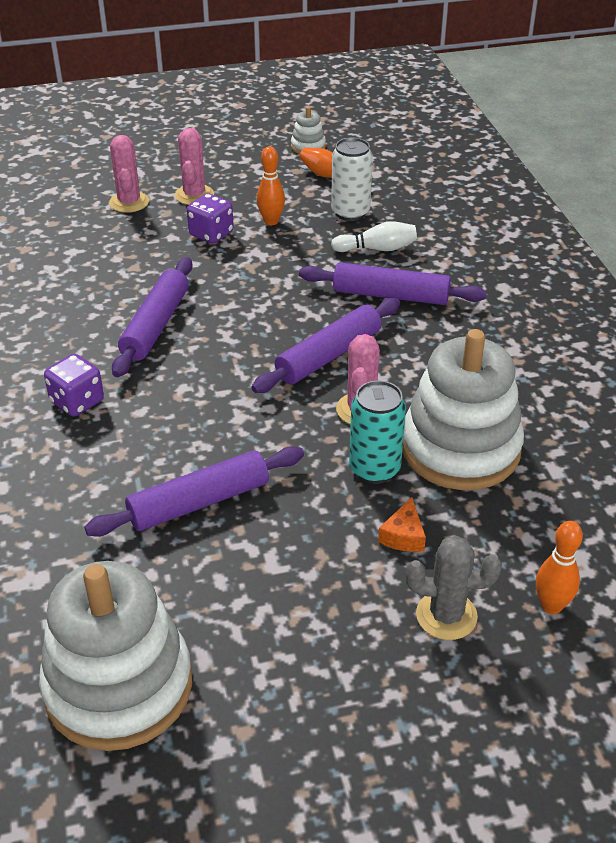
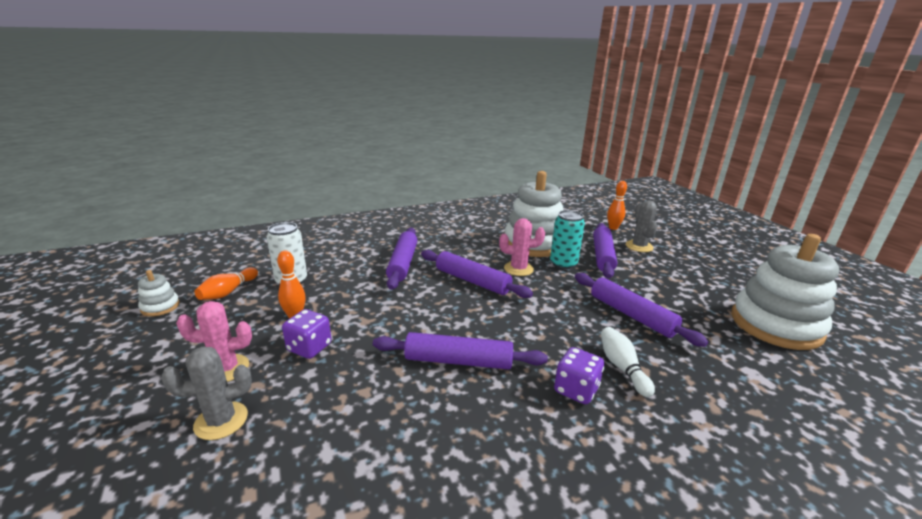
camera: 100 degrees left, 15 degrees down
(129, 202) = (221, 421): pink cactus -> grey cactus
(377, 249) = (346, 269): white bowling pin -> white bowling pin (622, 368)
(403, 535) = (602, 256): orange cheese -> purple rolling pin

